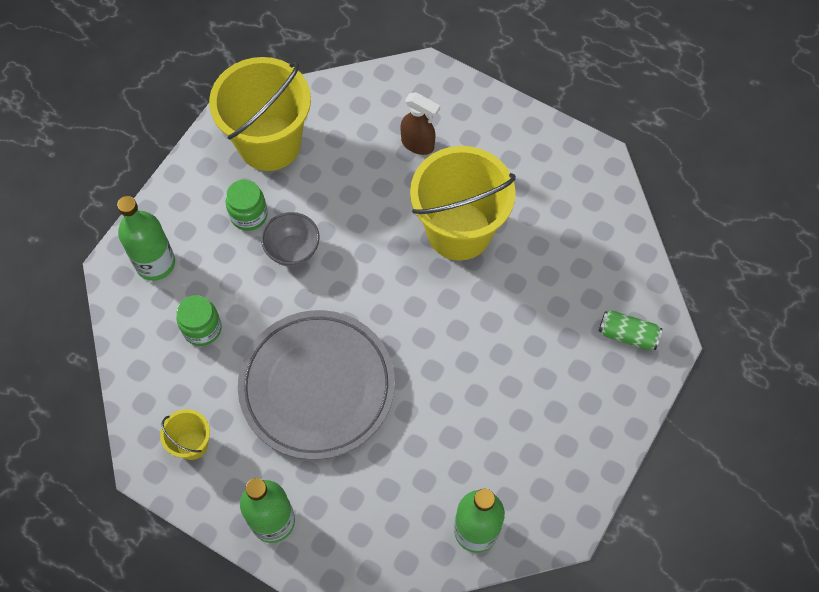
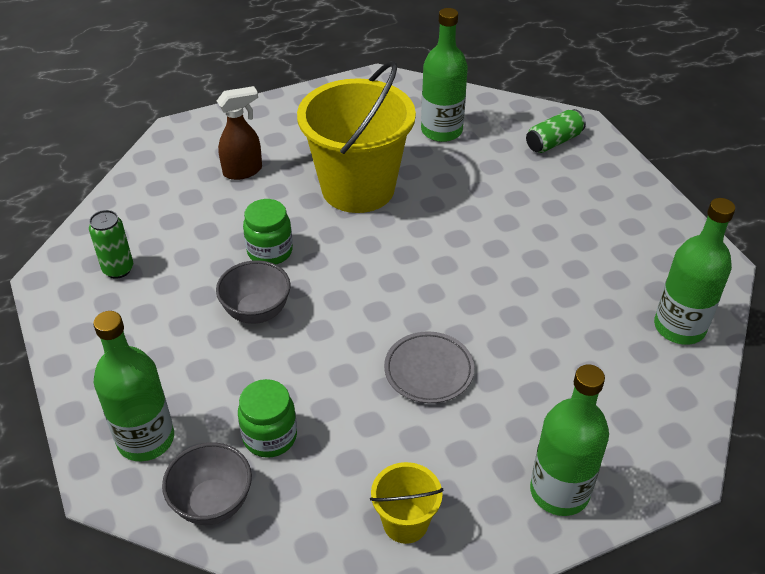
camera: 55 degrees left, 20 degrees down
(137, 331) = (213, 503): none -> grey bowl
(249, 215) = (179, 326): green jar -> green jar (270, 251)
(269, 143) = (118, 269): yellow bucket -> green can
(317, 387) = (429, 370): grey plate -> grey plate, size x0.45
(573, 245) = (441, 131): none -> green bottle

